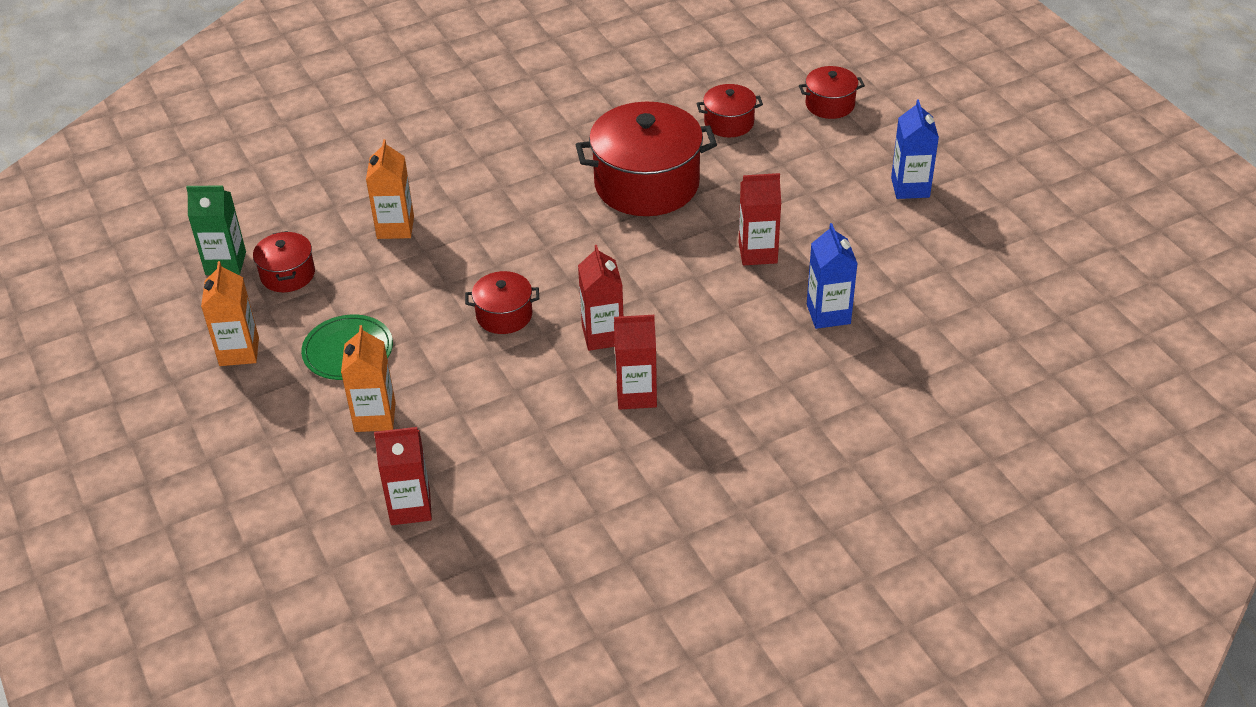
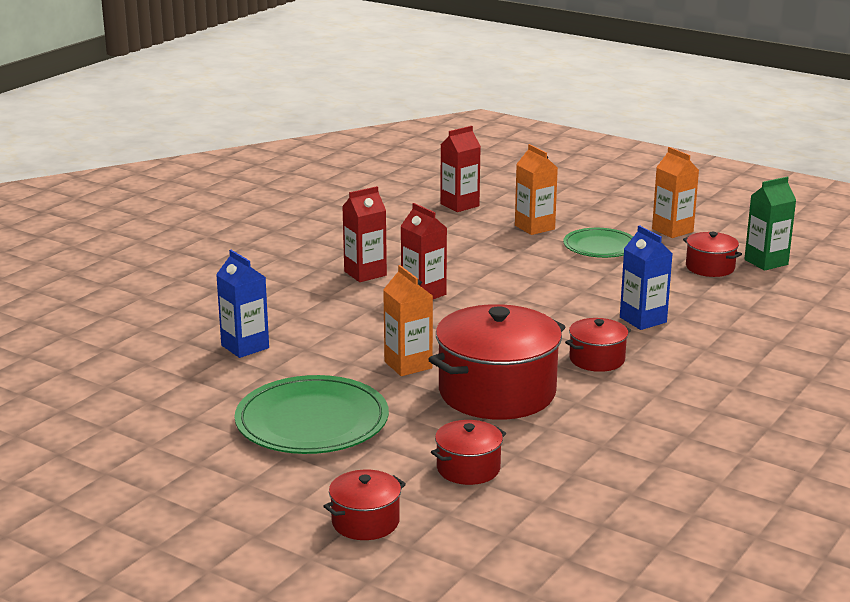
camera: 150 degrees right, 20 degrees down
(395, 227) = (676, 310): orange carton -> orange carton (408, 365)
(504, 315) = (513, 286): red pot -> red pot (597, 359)
(757, 253) = (340, 370): red carton -> none
(816, 202) = (312, 421): none -> green plate
(910, 187) = (217, 460): blue carton -> blue carton (643, 320)

